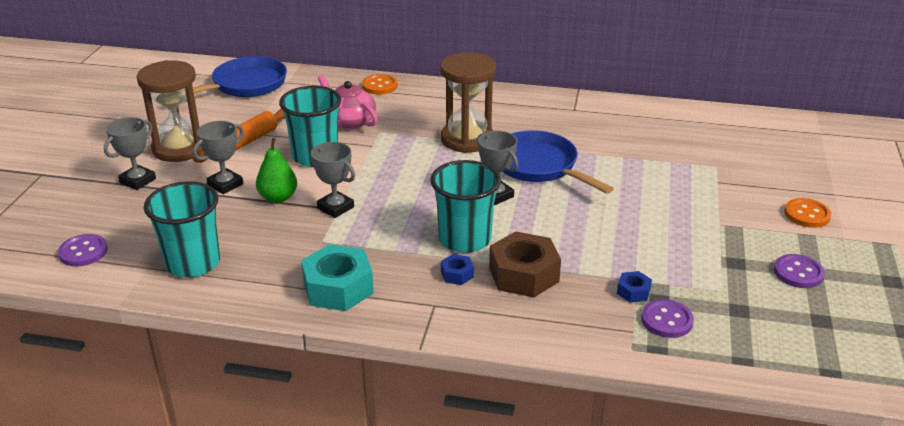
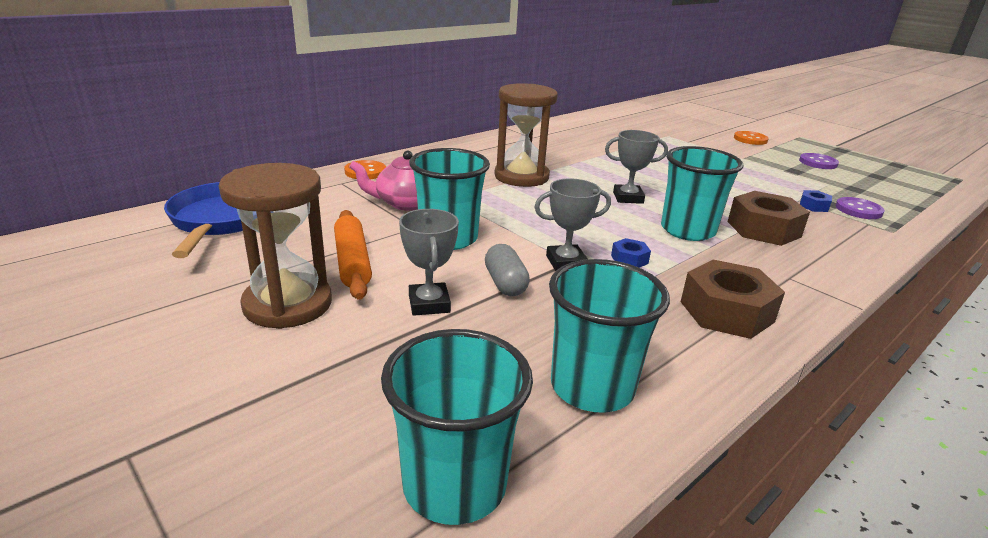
camera: 55 degrees left, 5 degrees down
(83, 252) = (454, 485): purple button -> turquoise cup
(138, 181) = (317, 363): grey trophy -> none
(278, 198) = (505, 283): green pear -> grey capsule
(338, 288) = (726, 312): turquoise nut -> brown nut
(457, 274) = (743, 252): blue nut -> blue nut (629, 259)
(539, 166) = (601, 172): blue pan -> none

